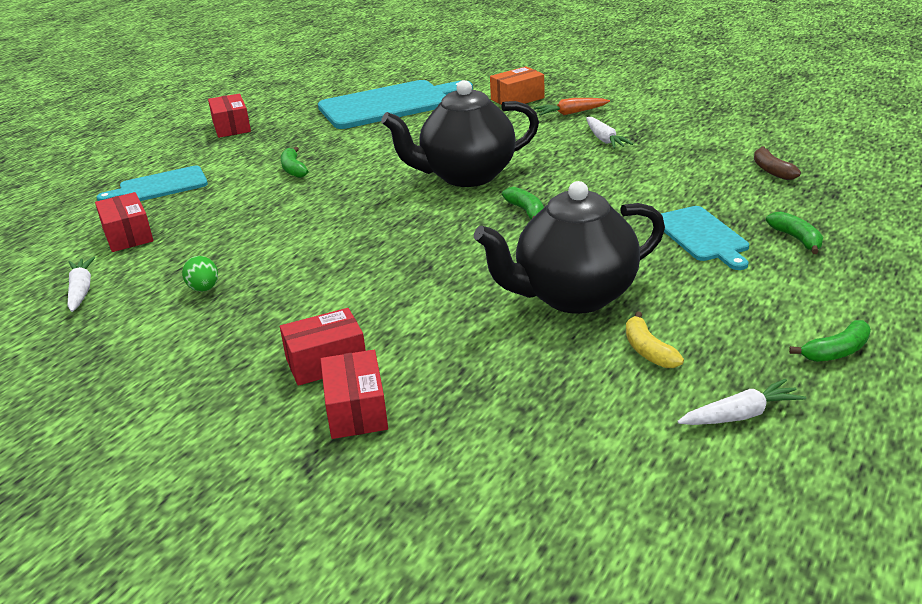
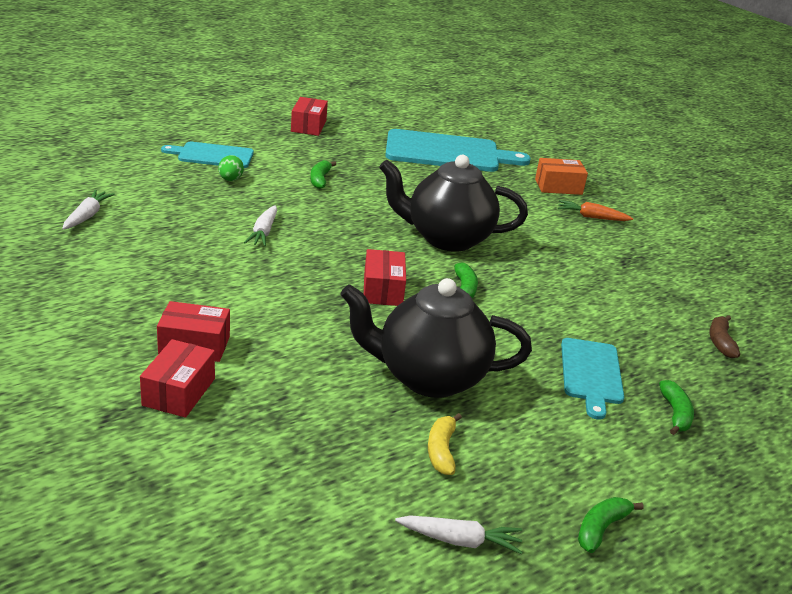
camera: 20 degrees right, 0 degrees up
(128, 235) = (156, 186): red box -> red box (383, 290)
(204, 289) = (167, 250): green egg -> green egg (230, 180)
(604, 139) = (596, 252): white carrot -> white carrot (264, 232)
(836, 351) = (601, 528): green banana -> green banana turned 135 degrees clockwise

